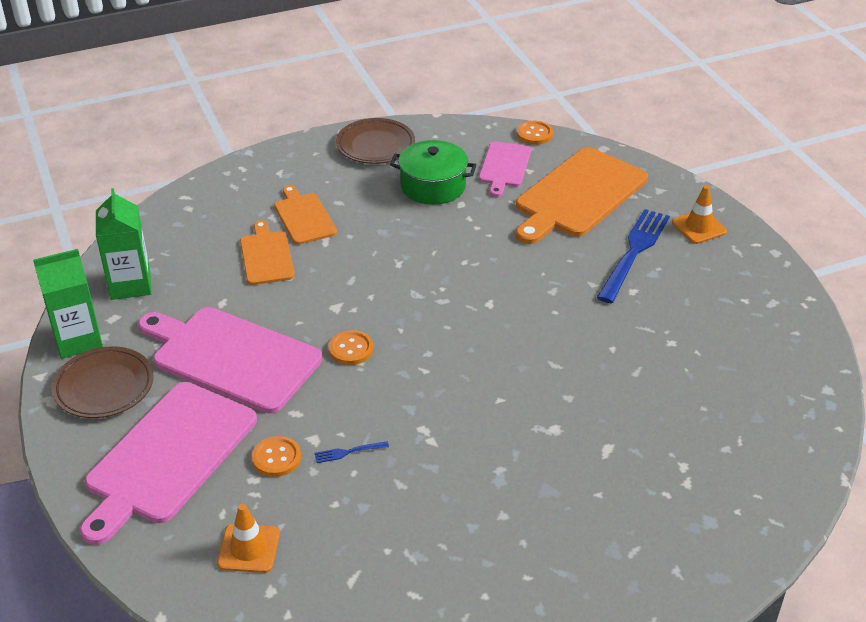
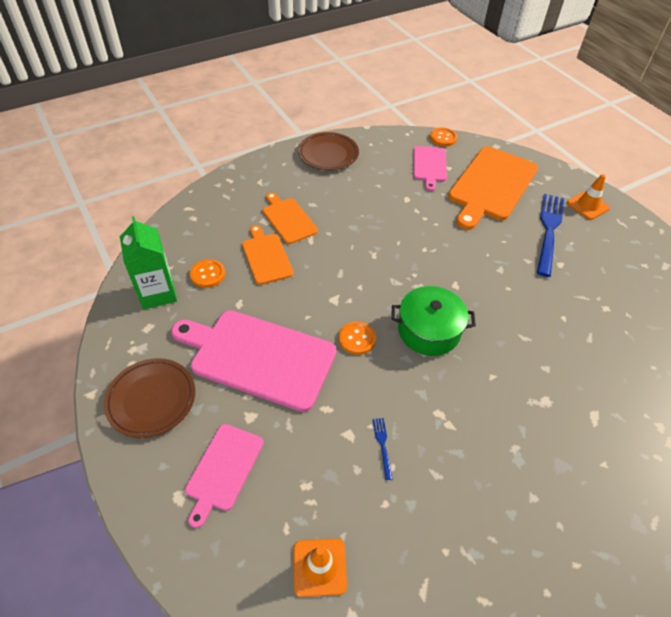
camera: 10 degrees left, 10 degrees up
(78, 340) = (120, 353): green carton -> none
(168, 457) = (223, 469): pink cutting board -> pink cutting board, size x0.54
(276, 458) = (321, 459): orange button -> orange button (208, 274)
(348, 452) = (382, 445): blue fork -> blue fork turned 105 degrees clockwise
(433, 186) = (381, 185): green pot -> green pot (429, 331)

